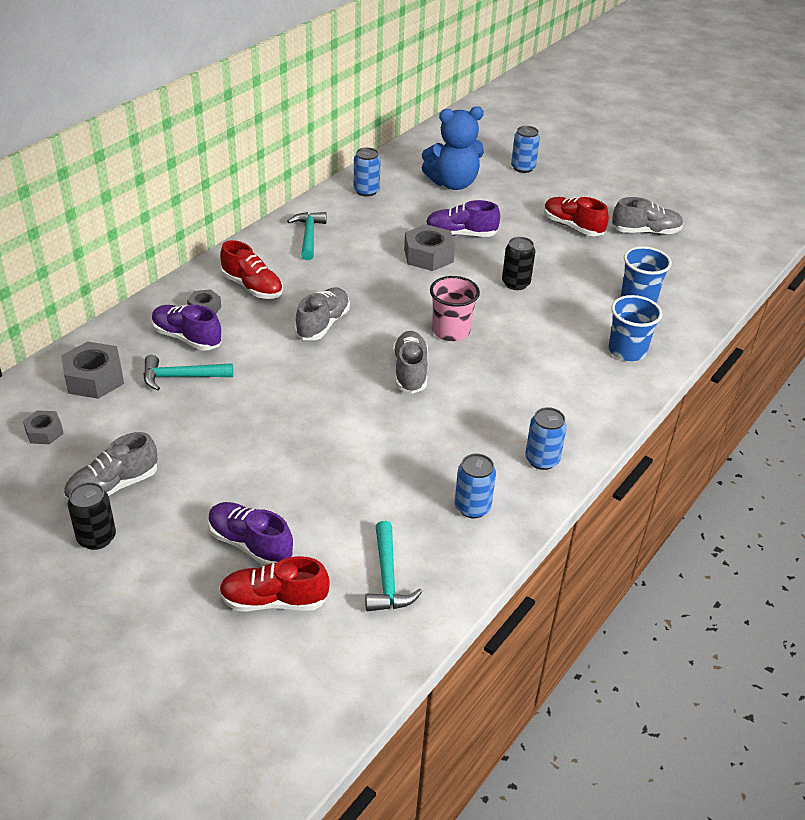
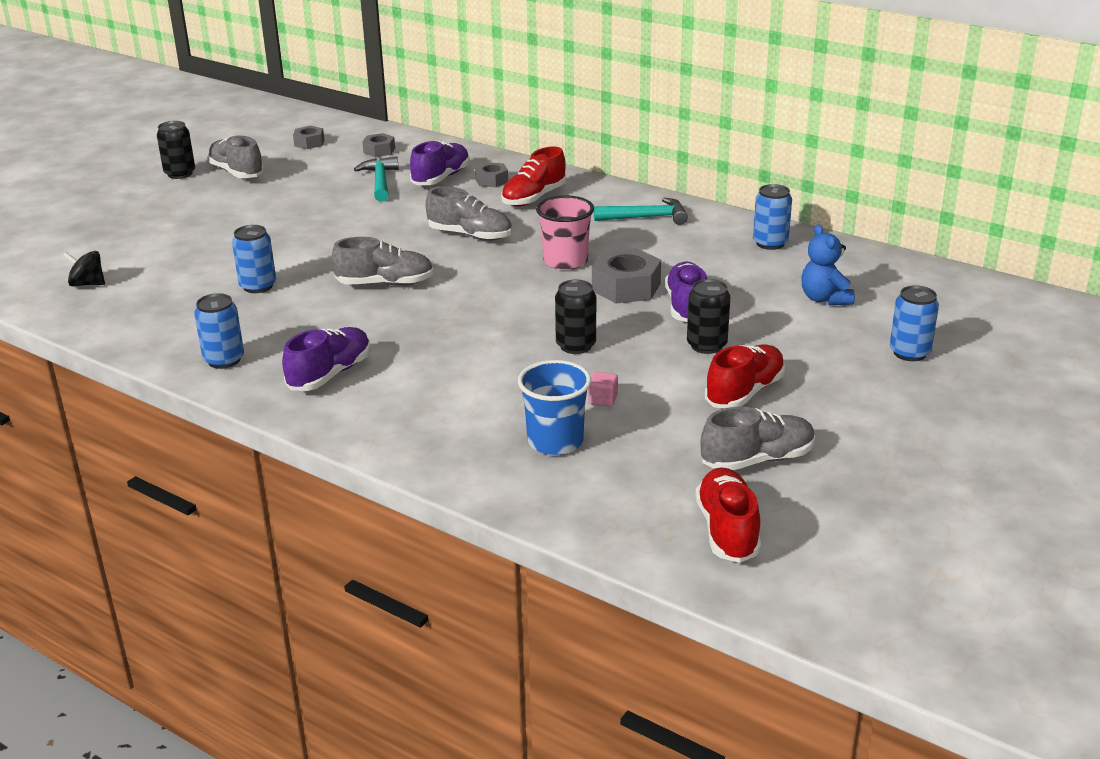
camera: 90 degrees right, 10 degrees down
(94, 378) = (379, 150): grey nut -> grey nut, size x0.57
(250, 544) = (151, 227): purple shoe -> purple shoe (330, 374)
(274, 601) = (83, 240): red shoe -> red shoe (727, 530)
(387, 577) = (87, 284): turquoise hammer -> black spinning top
(451, 331) = (463, 304): pink cup -> pink cup (565, 261)
(453, 183) = (824, 299): blue teddy bear -> blue teddy bear, size x0.60
(472, 507) = (162, 321): blue can -> blue can (258, 286)
(515, 233) = (706, 345): none -> black can
(586, 278) = (603, 399): none -> pink cube
(627, 351) = (428, 425): blue cup -> none
(645, 232) = (757, 460): grey shoe -> grey shoe turned 105 degrees counterclockwise

